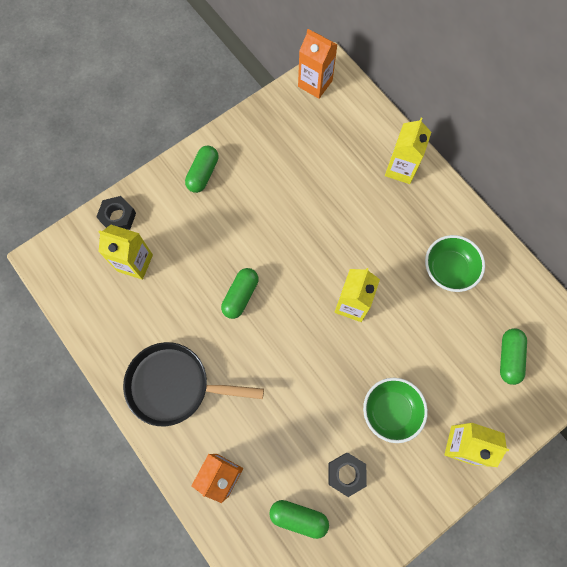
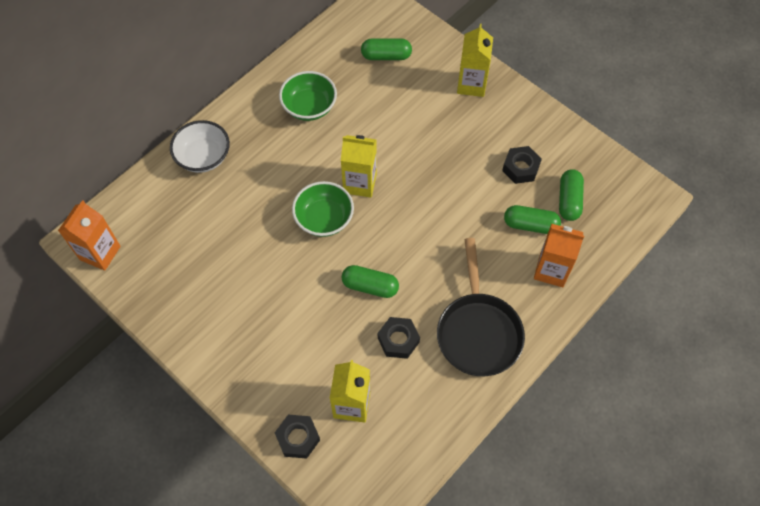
camera: 100 degrees left, 10 degrees down
(183, 311) = (398, 340): none -> black nut
(203, 173) = (230, 353): green capsule -> green capsule (530, 225)
(391, 411) = (456, 140): green bowl -> green bowl (324, 219)
(401, 169) = (203, 157): yellow carton -> white bowl

